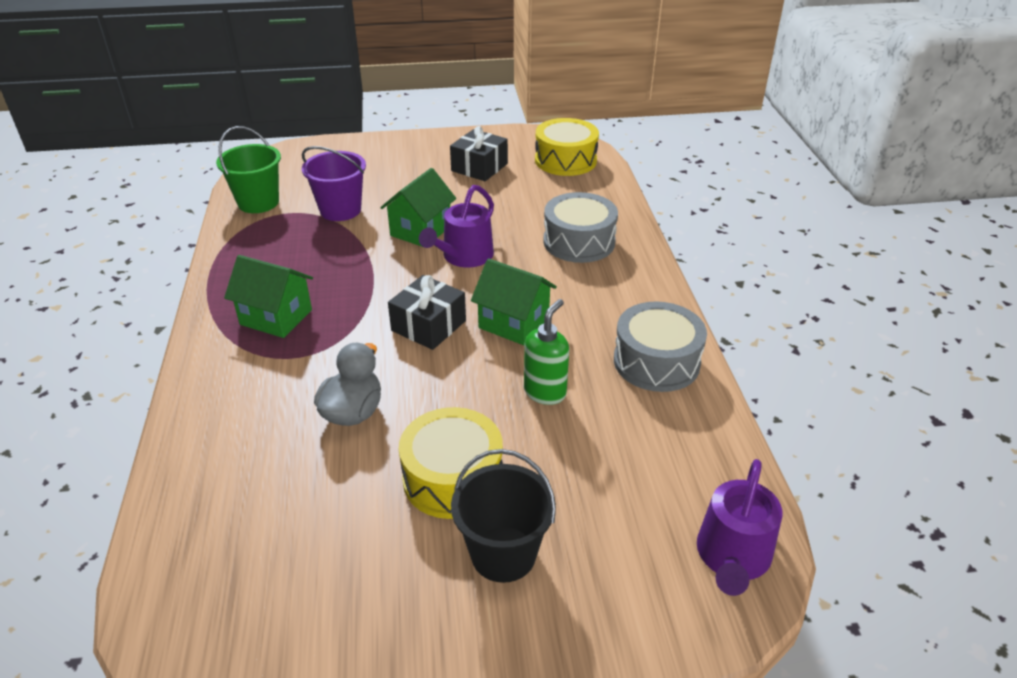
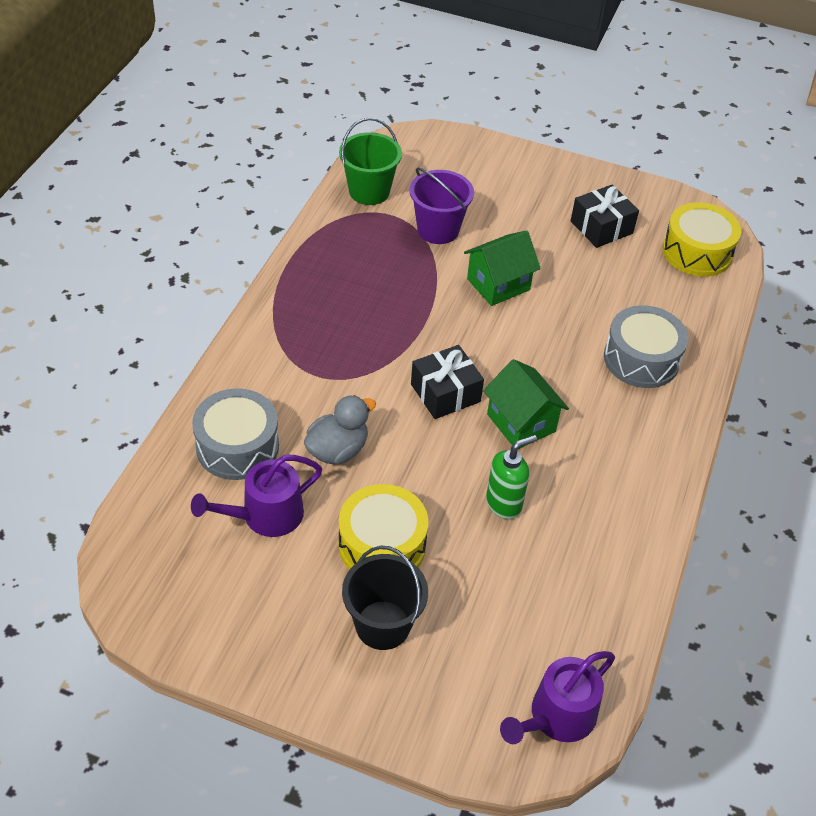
camera: 25 degrees right, 10 degrees up
(276, 317) = (323, 328): green house -> none
(464, 256) = (521, 331): purple watering can -> purple watering can (265, 515)
(656, 362) = (623, 519): grey drum -> grey drum (237, 446)

